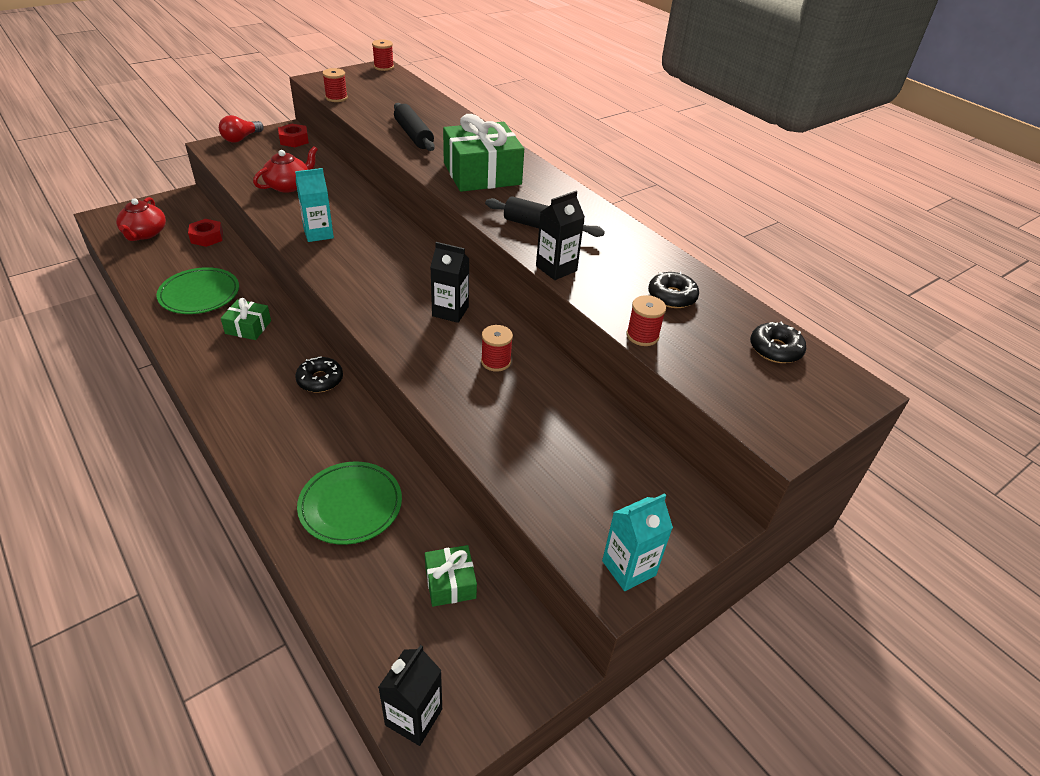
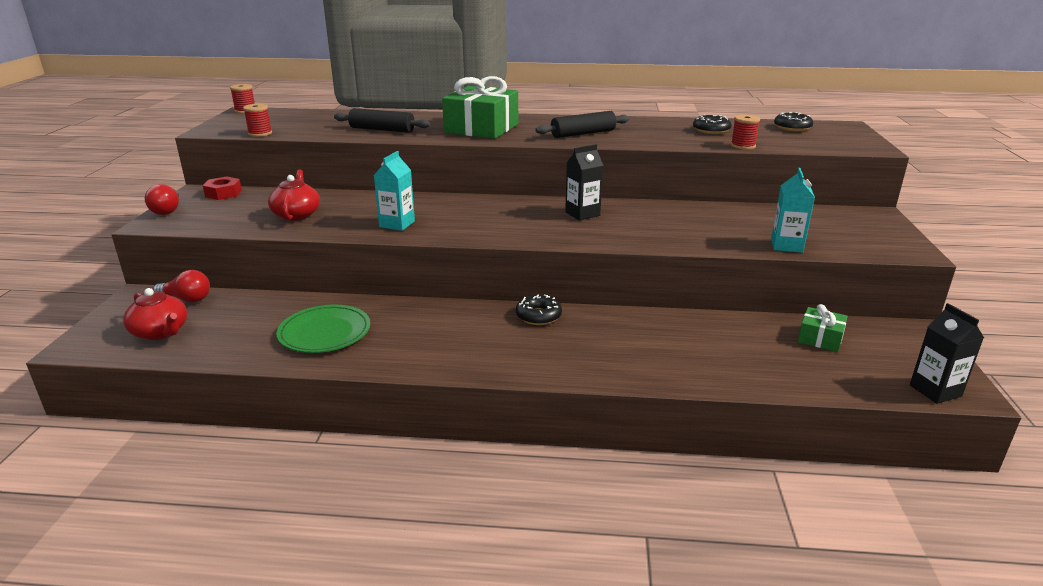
camera: 45 degrees left, 15 degrees down
(195, 216) = (187, 299): none -> red light bulb
(207, 237) = (236, 303): red nut -> none
(248, 327) = (416, 325): green gift -> none
(350, 505) = (705, 349): green plate -> none
(496, 361) = (661, 218): red spool -> none
(556, 268) = (639, 143): black carton -> none
(628, 568) = (901, 245): turquoise carton -> turquoise carton (786, 245)

